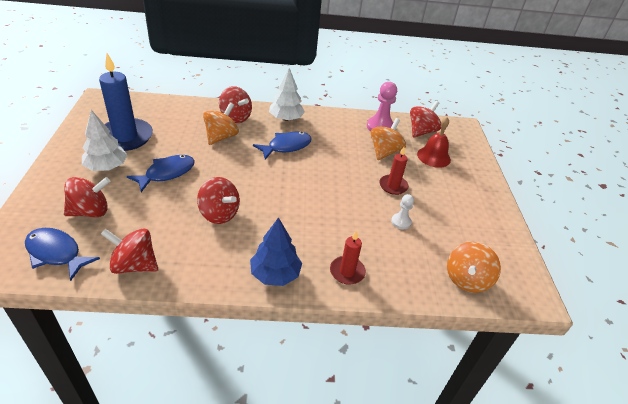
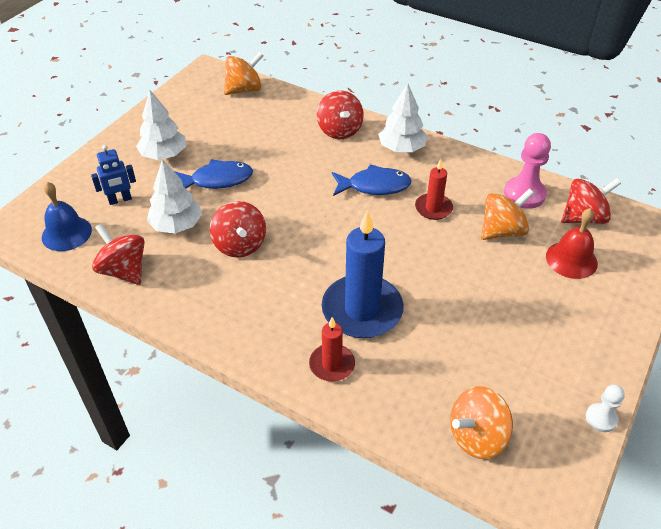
camera: 35 degrees right, 5 degrees up
(56, 253) = (66, 233): blue fish -> blue bell
(90, 211) = (120, 200): red spinning top -> blue robot
(125, 137) = (203, 124): blue candle -> blue candle (362, 310)
(156, 215) = (177, 225): none -> white tree
(221, 137) = (305, 152): orange spinning top -> orange spinning top (244, 89)
(275, 274) = (251, 335): blue tree -> none
(393, 186) = (476, 281): red candle -> red candle (433, 208)
(401, 222) = (448, 331): white pawn -> white pawn (601, 418)

